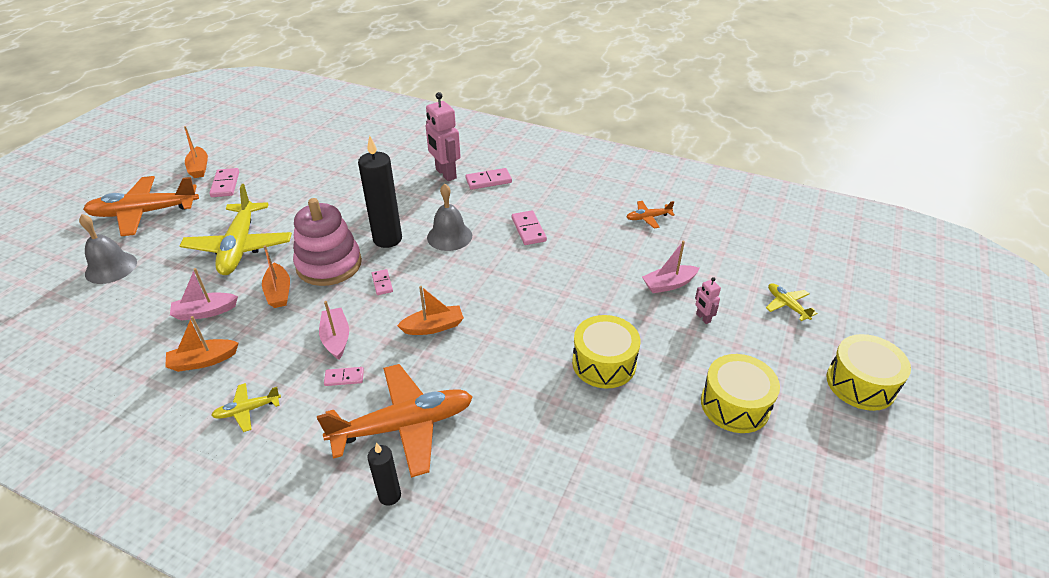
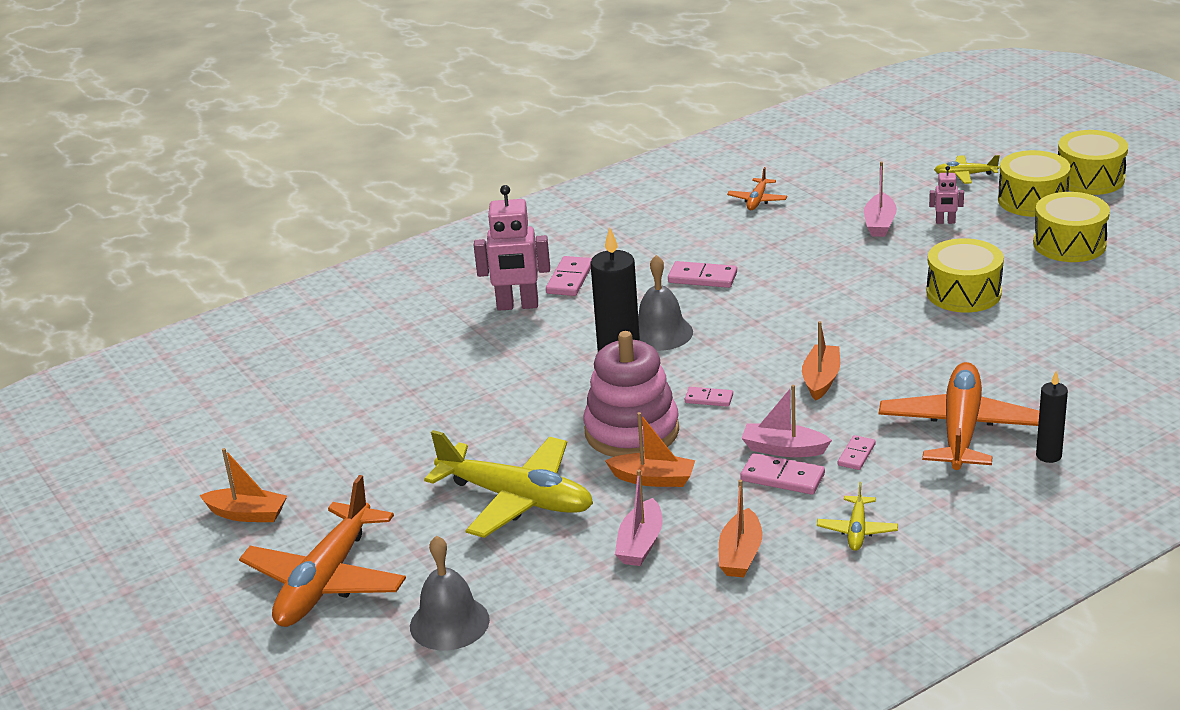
camera: 55 degrees left, 10 degrees down
(225, 184) = (330, 493): pink domino -> pink domino (782, 477)
(786, 358) = (1032, 200): none -> yellow drum

